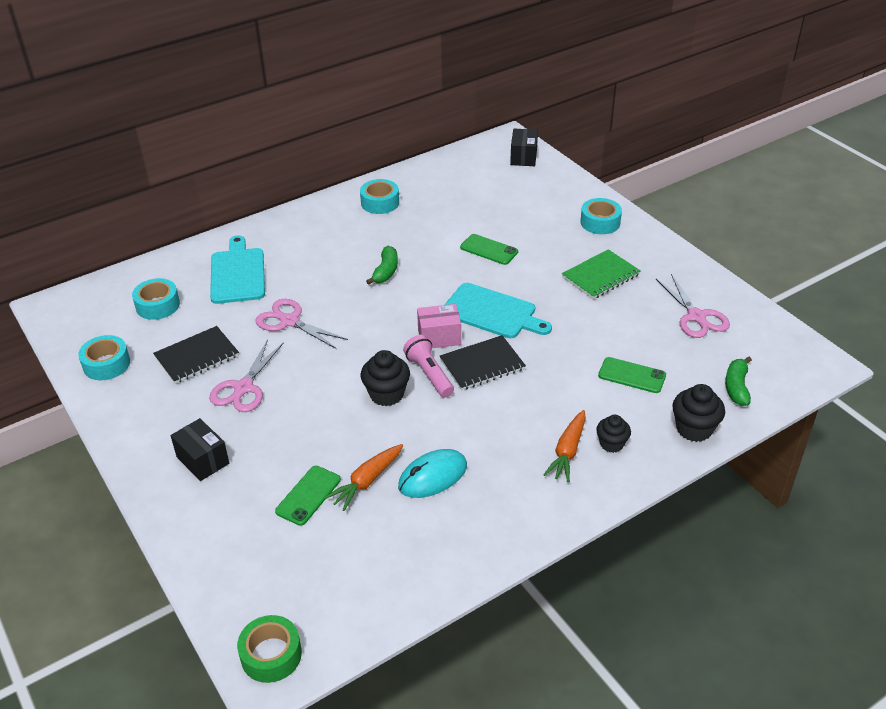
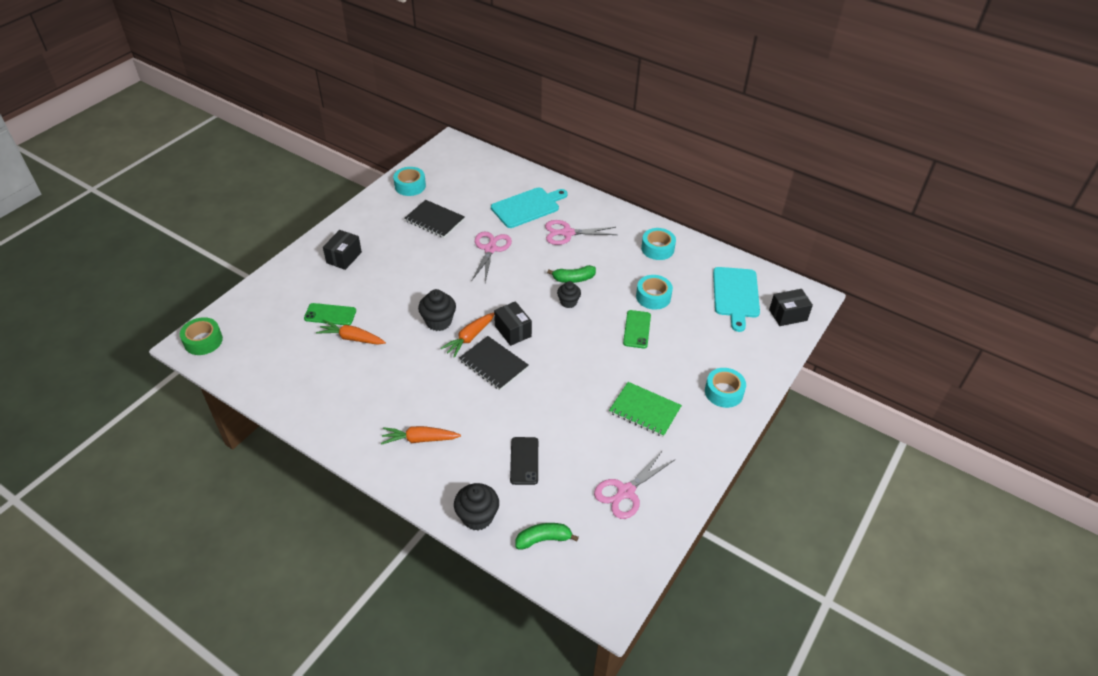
camera: 65 degrees right, 5 degrees up
(158, 305) = (475, 185): turquoise tape -> turquoise tape (653, 297)
(243, 388) = (415, 251): pink scissors -> pink scissors (567, 233)
(429, 374) = (469, 338): pink flashlight -> orange carrot
(433, 476) = (367, 370): turquoise mouse -> none
(439, 337) = (513, 331): pink box -> black box
(492, 312) = (558, 353): turquoise cutting board -> turquoise cutting board (735, 295)
(611, 444) = (438, 465): black cupcake -> black cupcake (568, 302)
(632, 375) = (524, 461): green phone -> black phone

